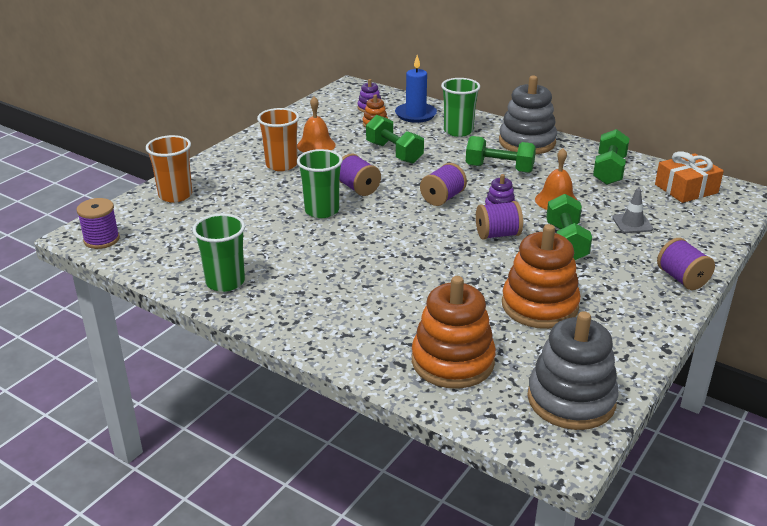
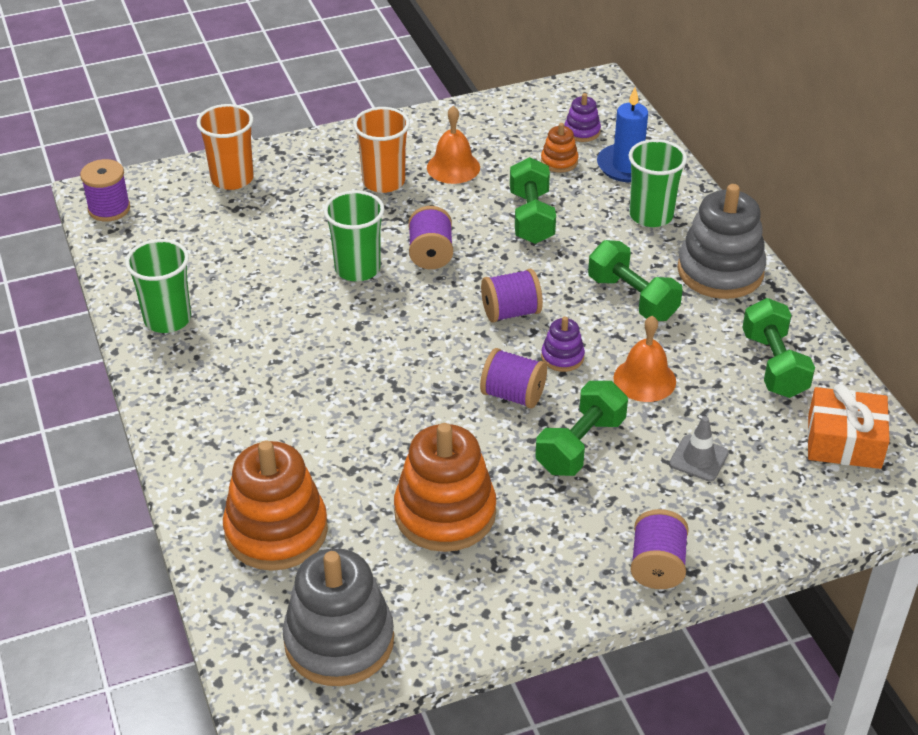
camera: 35 degrees right, 10 degrees up
(609, 171) = (774, 365): green dumbbell -> green dumbbell turned 60 degrees counterclockwise

